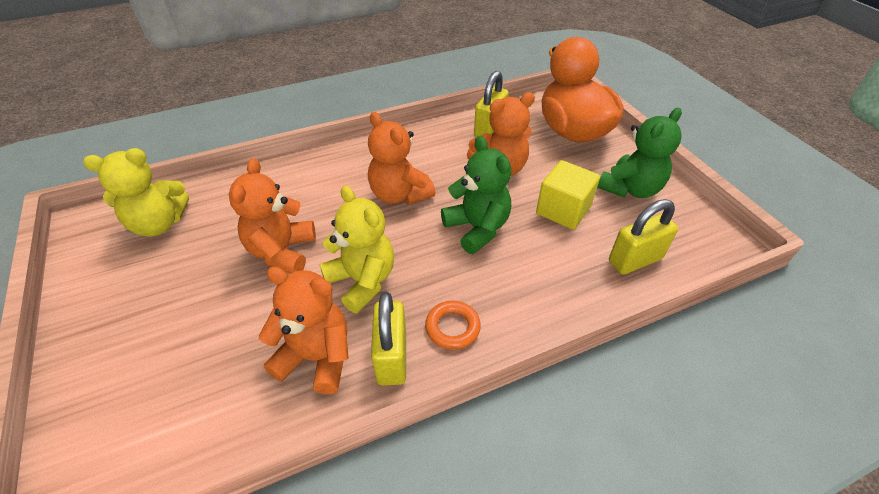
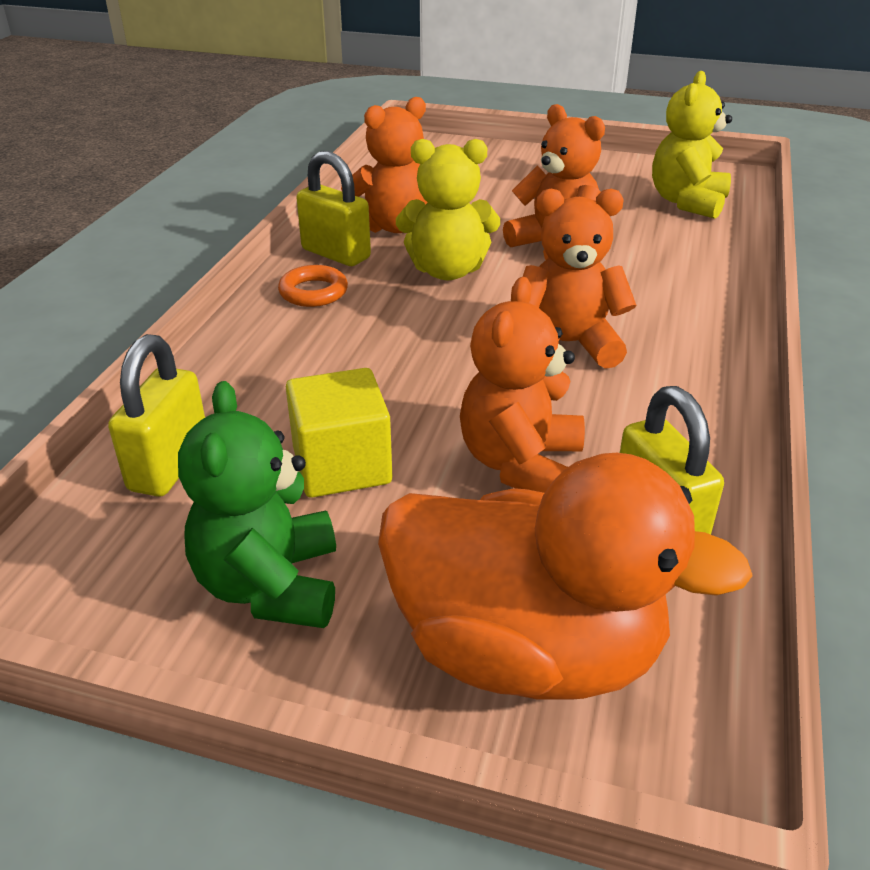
camera: 130 degrees right, 10 degrees down
(477, 228) = (419, 371): green teddy bear -> none

